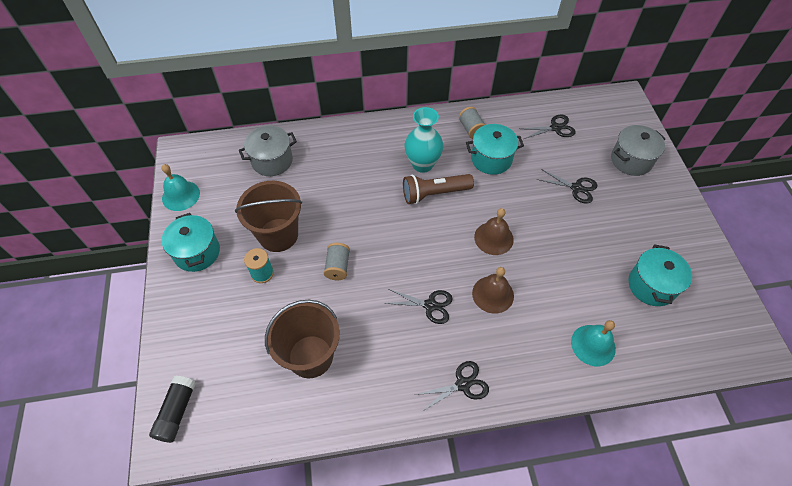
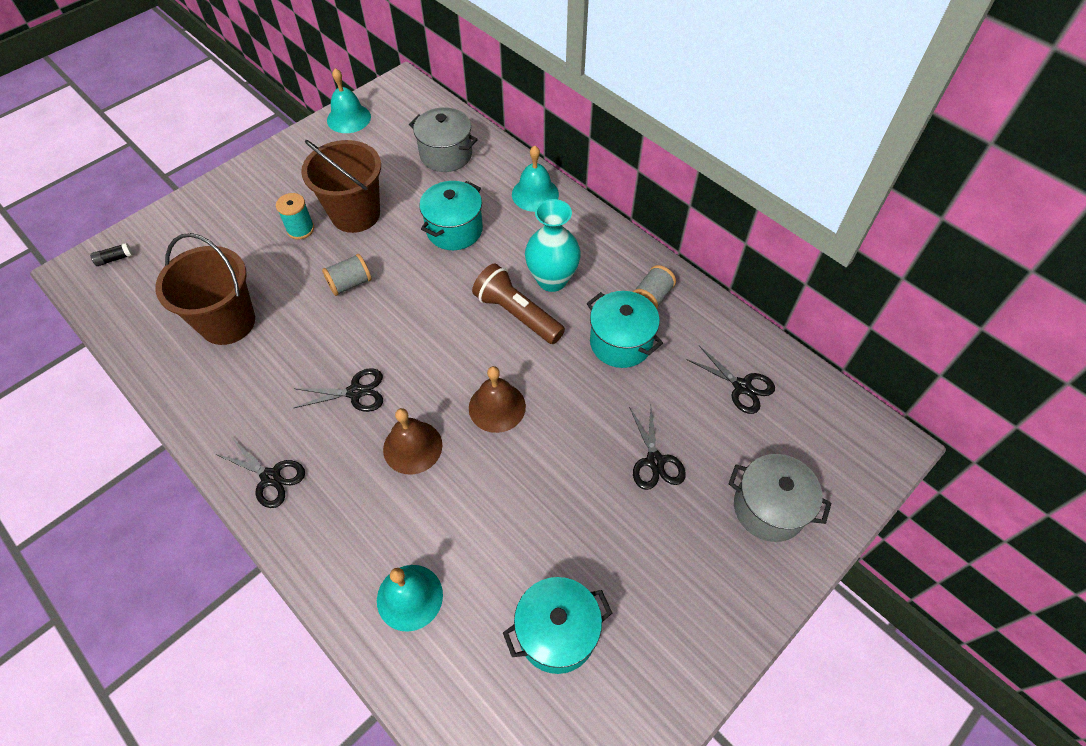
camera: 55 degrees right, 0 degrees up
(177, 412) = (114, 259): black glue stick -> black glue stick, size x0.54
(197, 252) = (291, 169): turquoise pot -> turquoise pot (454, 230)
(349, 136) = (535, 194): none -> turquoise bell
(430, 305) = (355, 392): black scissors -> black scissors turned 75 degrees counterclockwise

